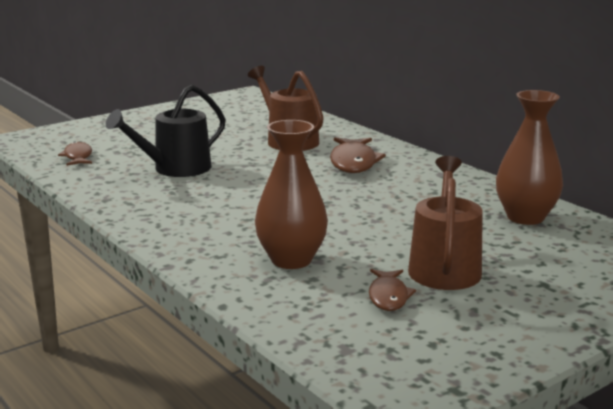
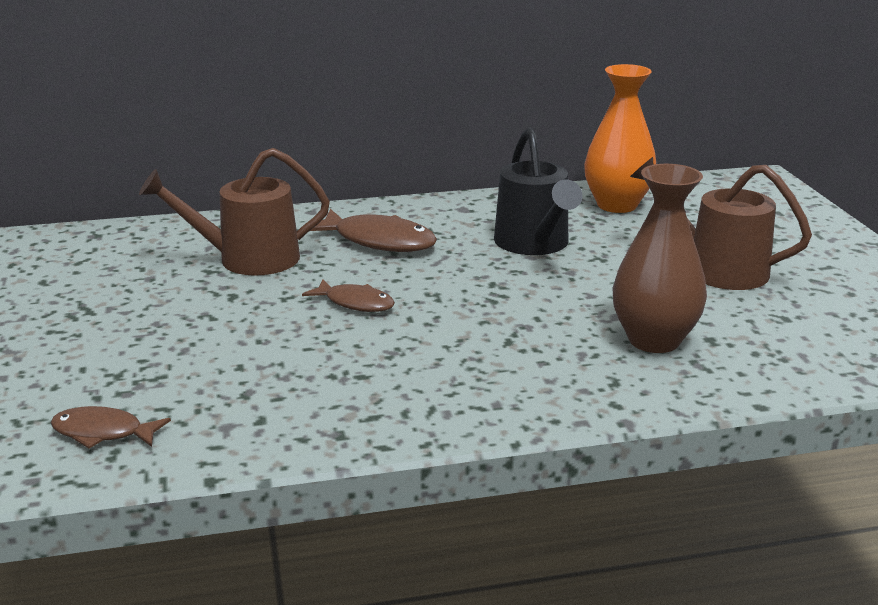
camera: 65 degrees left, 5 degrees up
(175, 169) = (268, 356): black watering can -> black watering can (534, 244)
(388, 296) = (773, 310): brown fish -> brown fish (355, 303)
(525, 217) = (617, 205): brown vase -> orange vase

